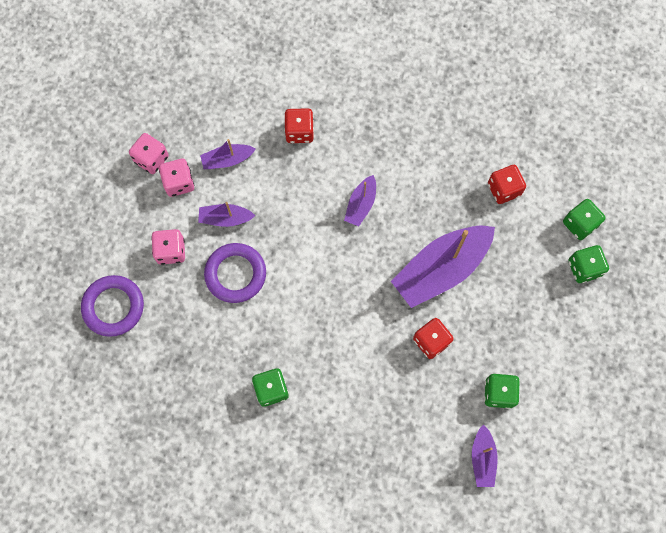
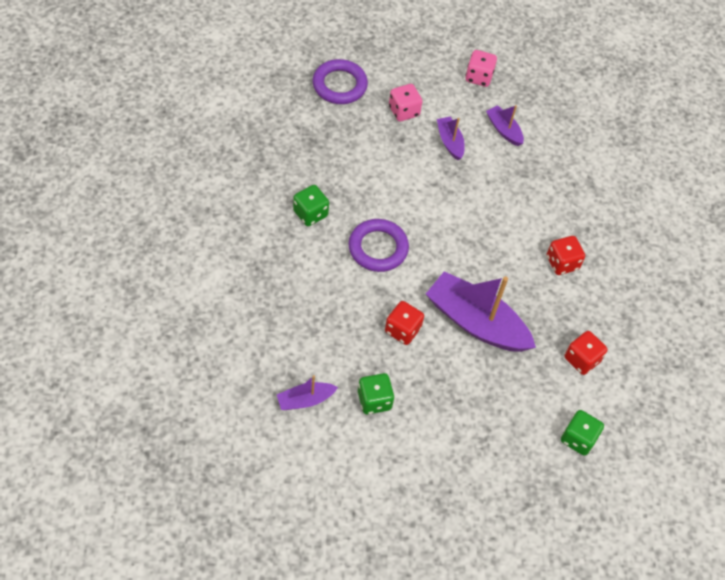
camera: 65 degrees right, 15 degrees down
(179, 183) = (466, 101): pink dice -> none
(235, 274) = (403, 162): purple ring -> purple ring (378, 248)
(299, 132) = (556, 176): red dice -> red dice (562, 263)
(361, 204) = (510, 241): purple boat -> none
(584, 268) = (533, 453): green dice -> none

